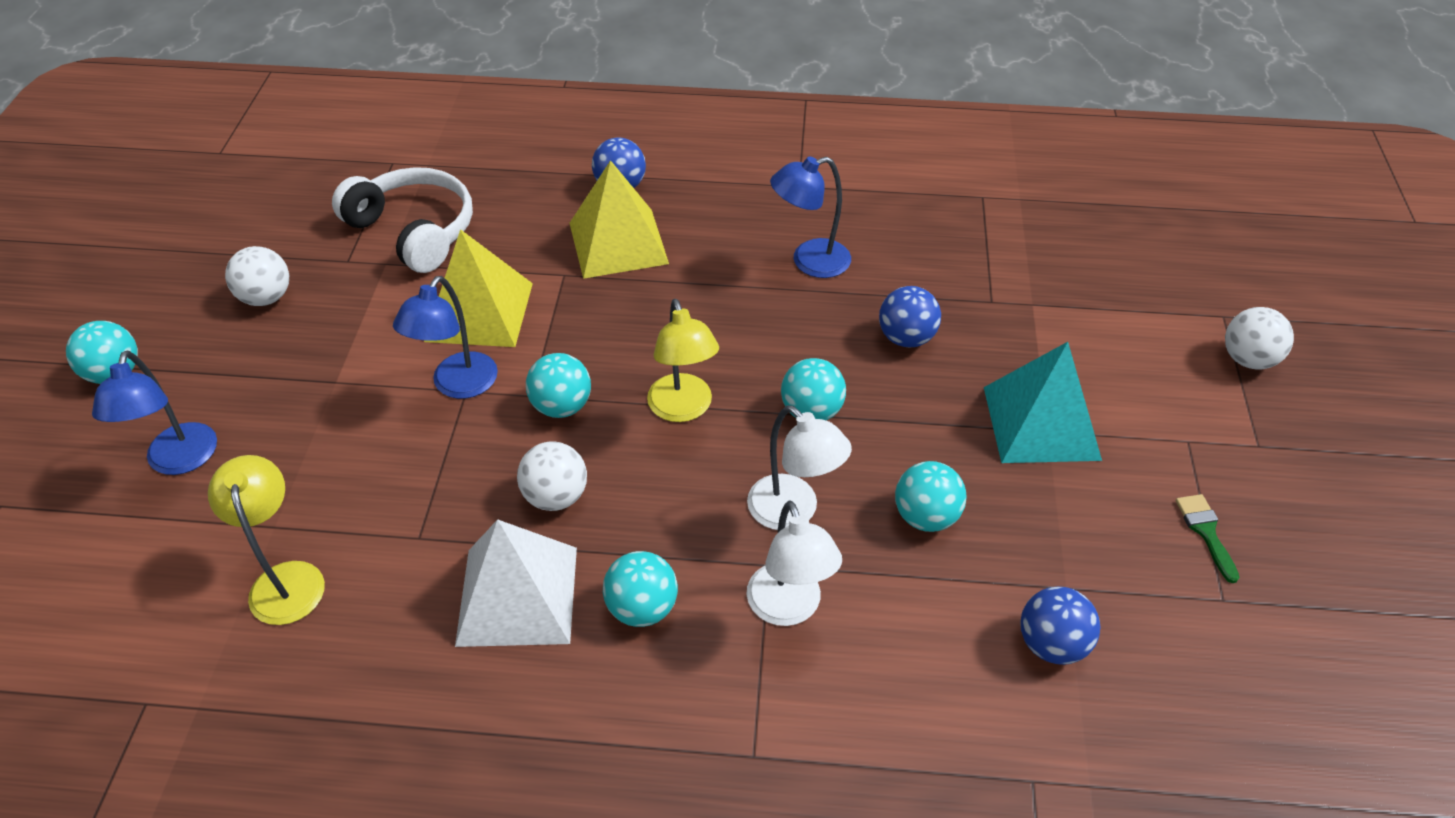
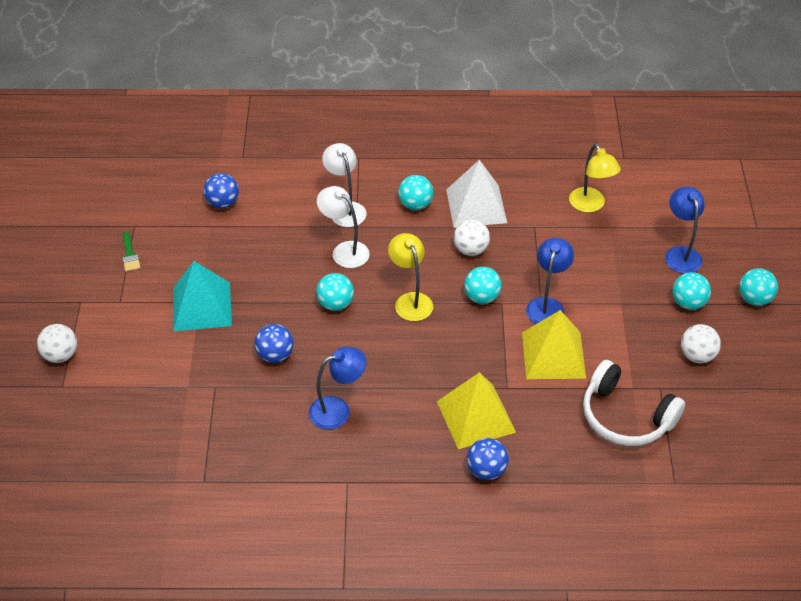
camera: 175 degrees right, 0 degrees up
(925, 516) = (275, 253): turquoise ball -> turquoise ball (688, 303)

